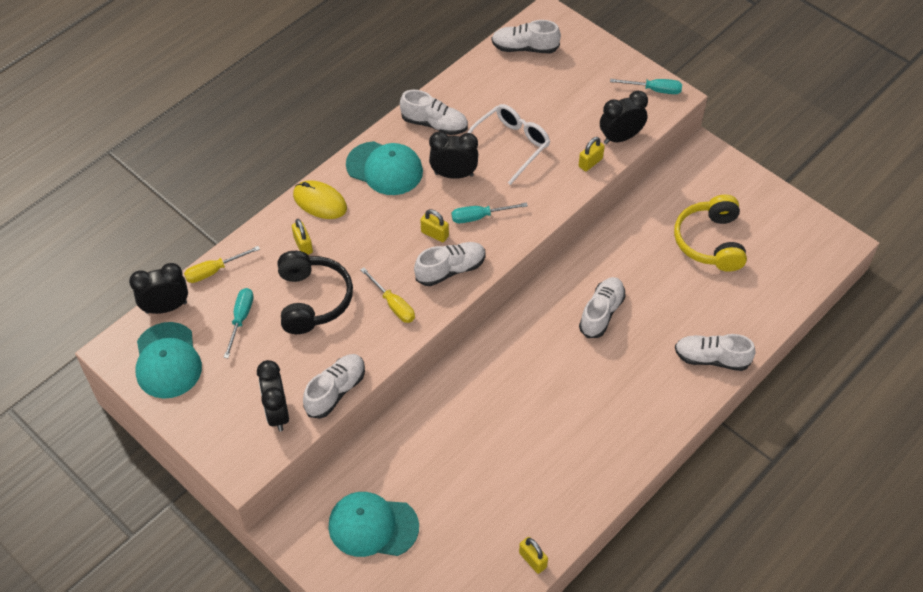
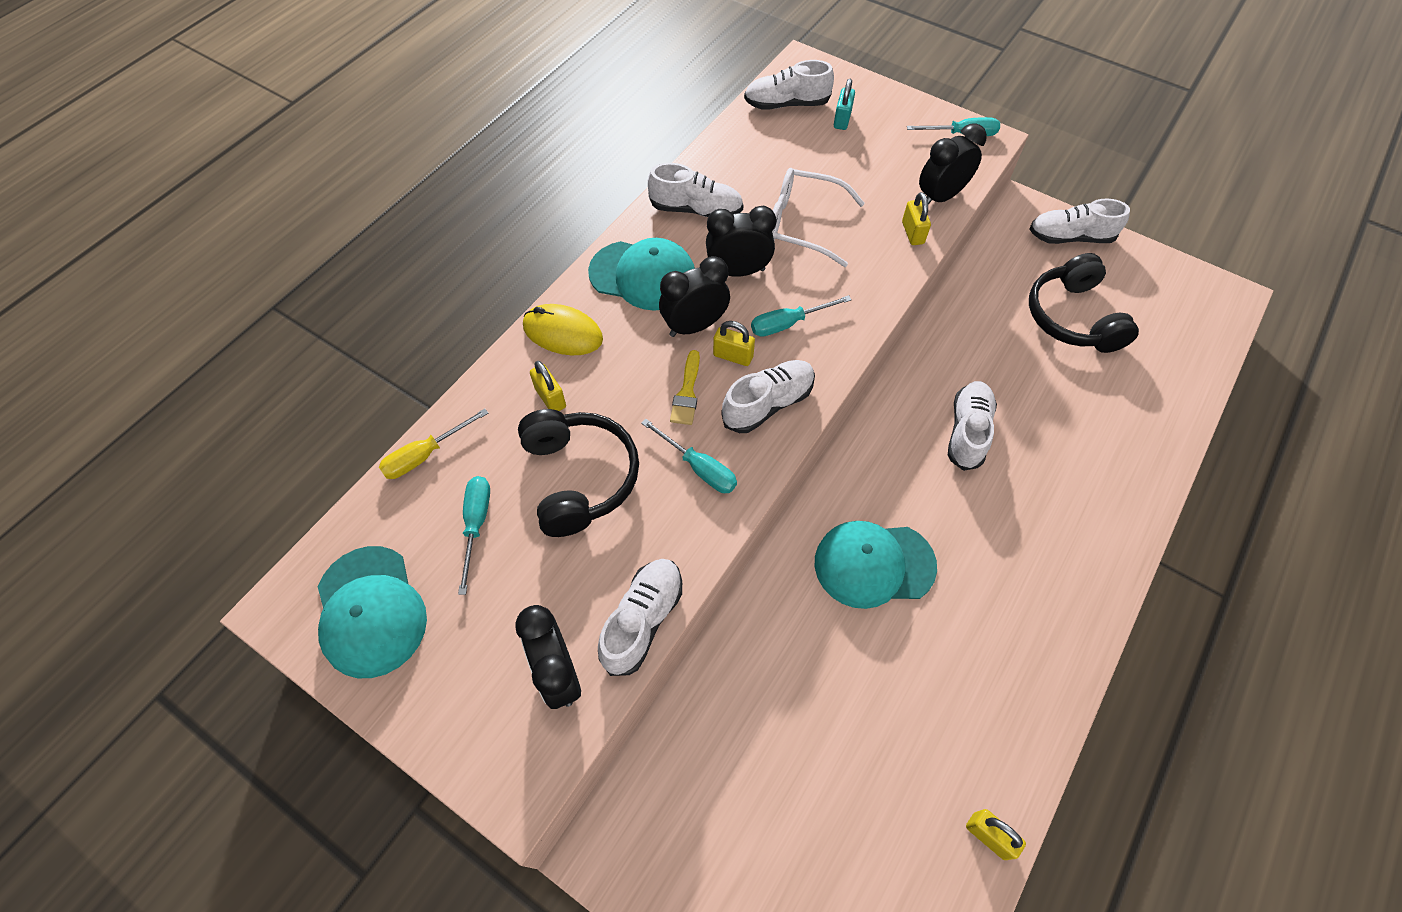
camera: 10 degrees left, 5 degrees up
(166, 307) = (359, 523): black clock -> black clock (694, 326)
(373, 526) = (734, 821): turquoise cap -> turquoise cap (874, 564)
(393, 304) = (699, 468): yellow screwdriver -> turquoise screwdriver
(396, 254) = (687, 393): none -> yellow brush
(510, 145) = (802, 224): white glasses -> white glasses turned 105 degrees counterclockwise
(564, 66) = (842, 120): none -> turquoise padlock
(590, 162) = (912, 233): yellow padlock -> yellow padlock turned 45 degrees counterclockwise
(710, 242) = (1072, 317): yellow headphones -> black headphones
(711, 358) = (1131, 473): white shoe -> white shoe (1070, 237)

